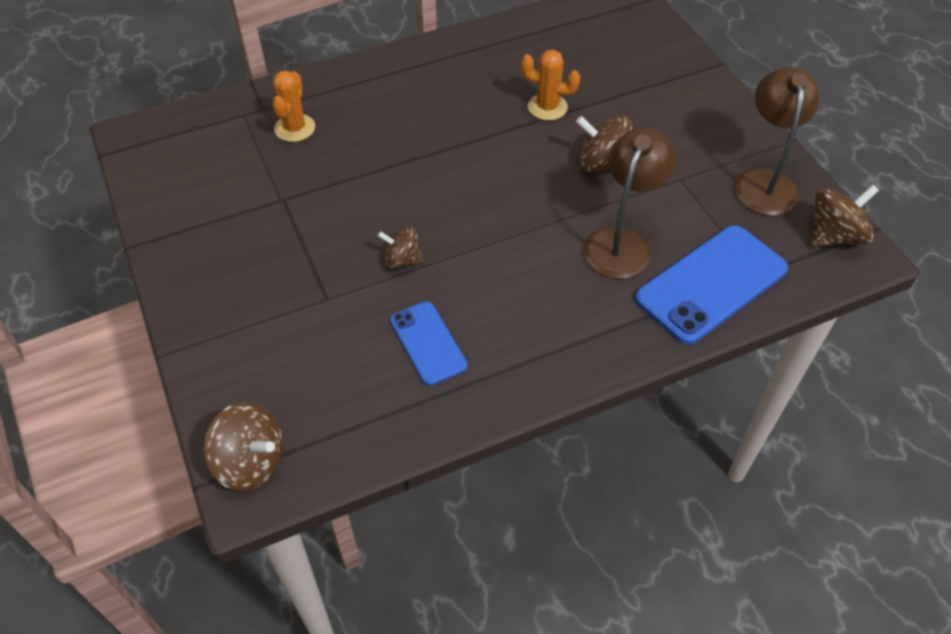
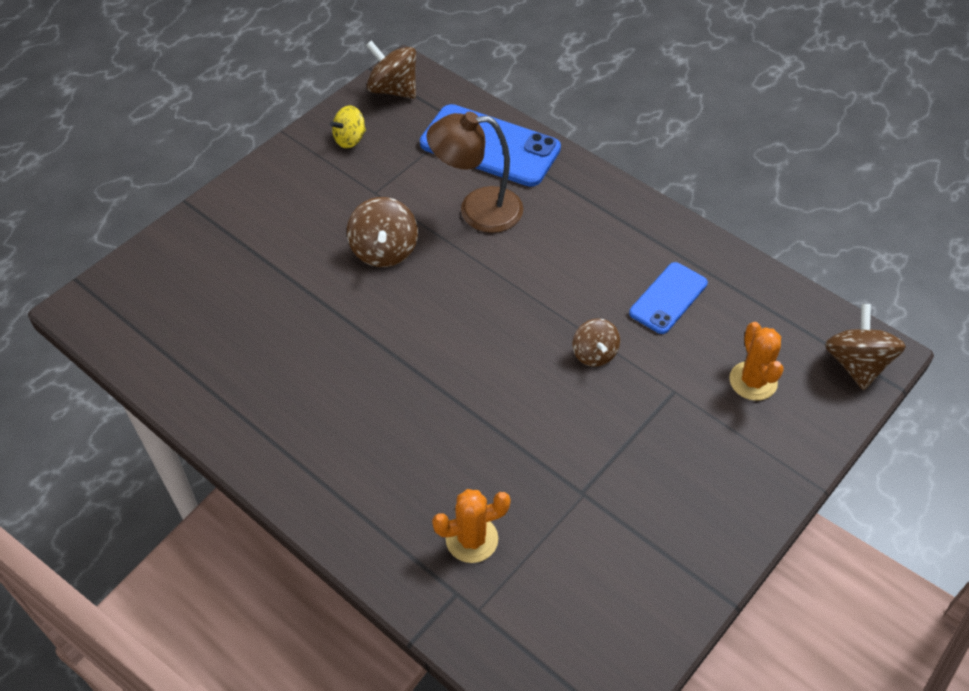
camera: 115 degrees left, 0 degrees up
(547, 107) = (321, 317): orange cactus -> orange cactus (753, 381)
(764, 182) = (350, 139): brown lamp -> yellow spinning top

